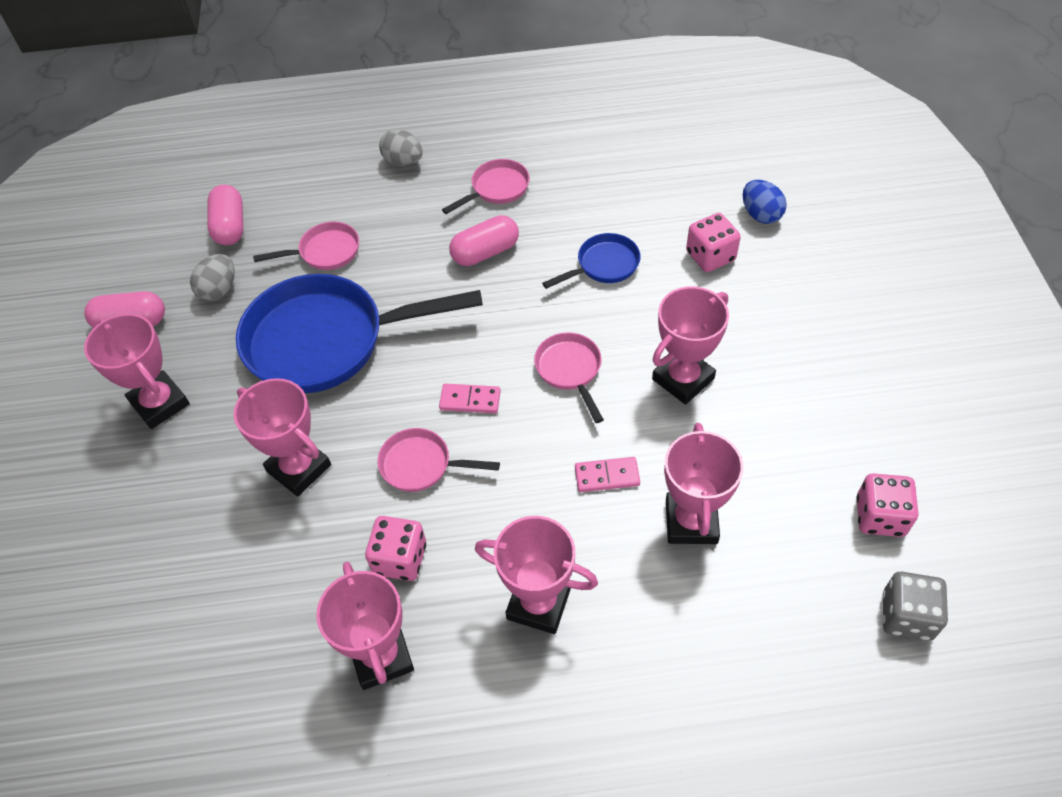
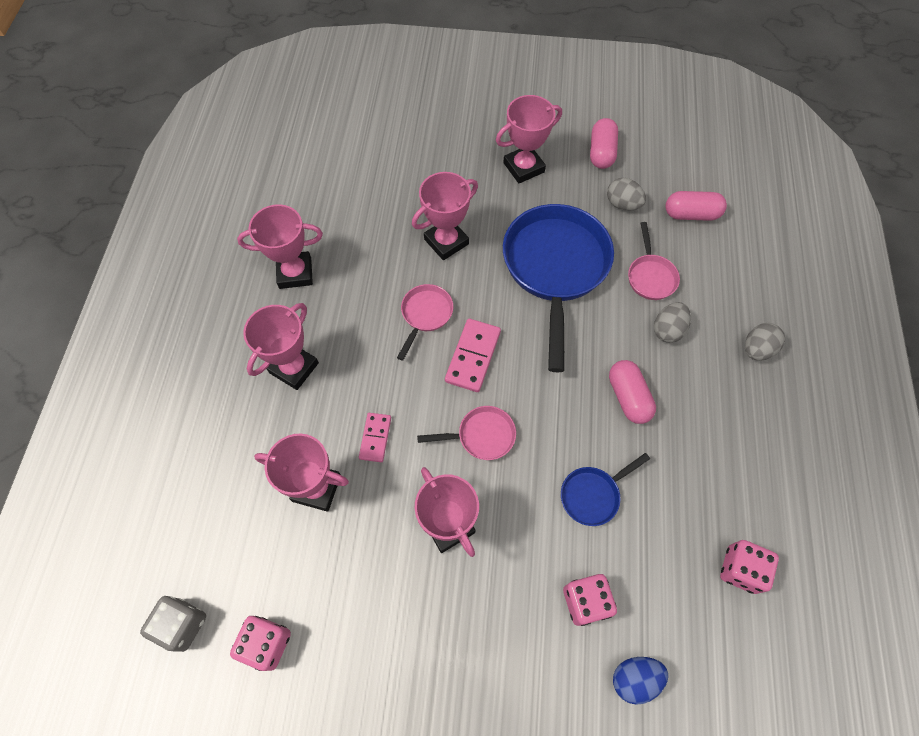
camera: 100 degrees right, 10 degrees up
(394, 230) = (667, 330): none -> grey egg
(400, 559) = (357, 292): pink dice -> pink dice (740, 569)
(470, 400) = (472, 356): pink domino -> pink domino, size x1.57
(496, 189) = (709, 422): pink pan -> none
(603, 265) = (593, 495): blue pan -> blue pan turned 75 degrees clockwise

